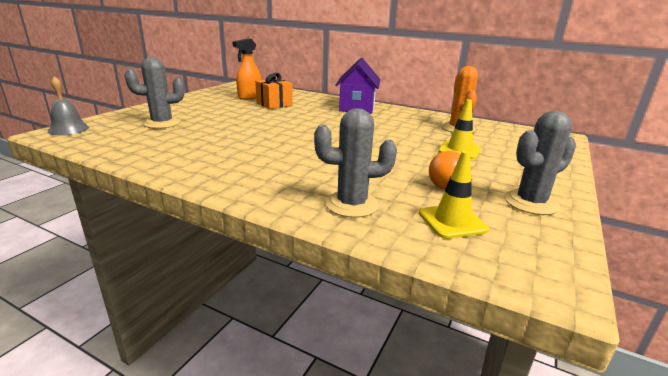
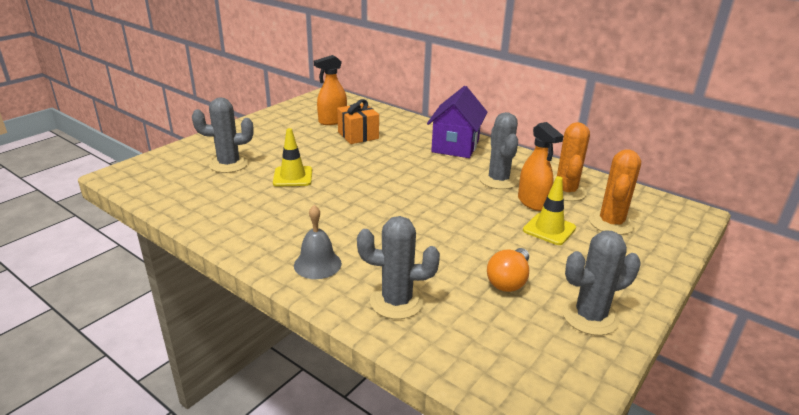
camera: 10 degrees right, 5 degrees up
(68, 129) = (135, 169): grey bell -> grey bell (317, 264)
(401, 124) = (498, 180): none -> grey cactus
(436, 135) = (532, 202): none -> orange spray bottle
(452, 221) = (491, 333): yellow traffic cone -> yellow traffic cone (293, 177)
(505, 144) = (611, 223): none -> orange cactus

